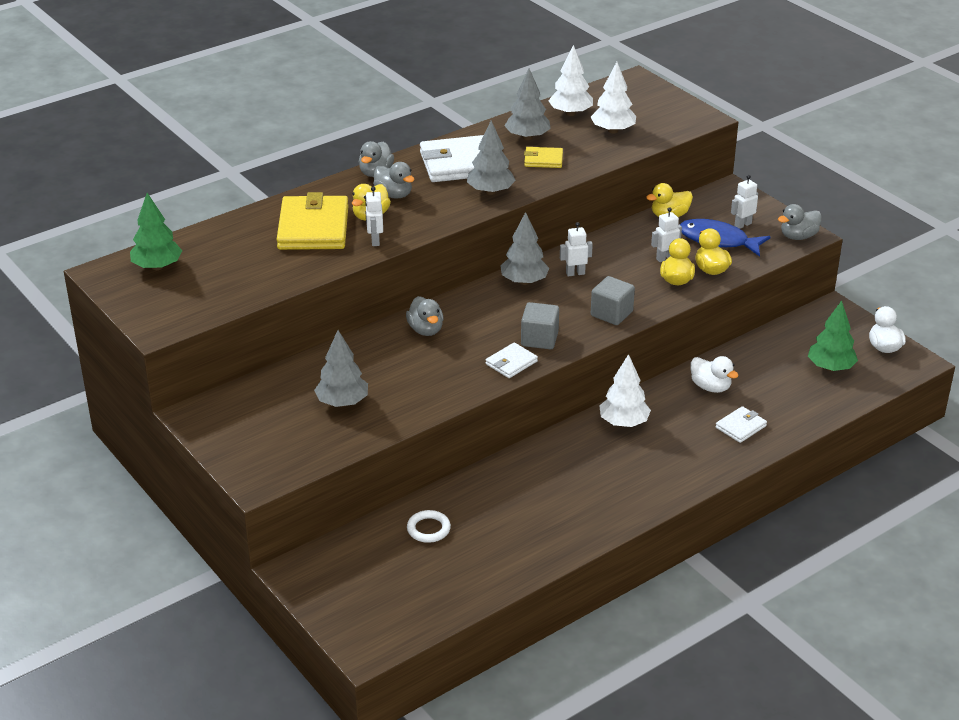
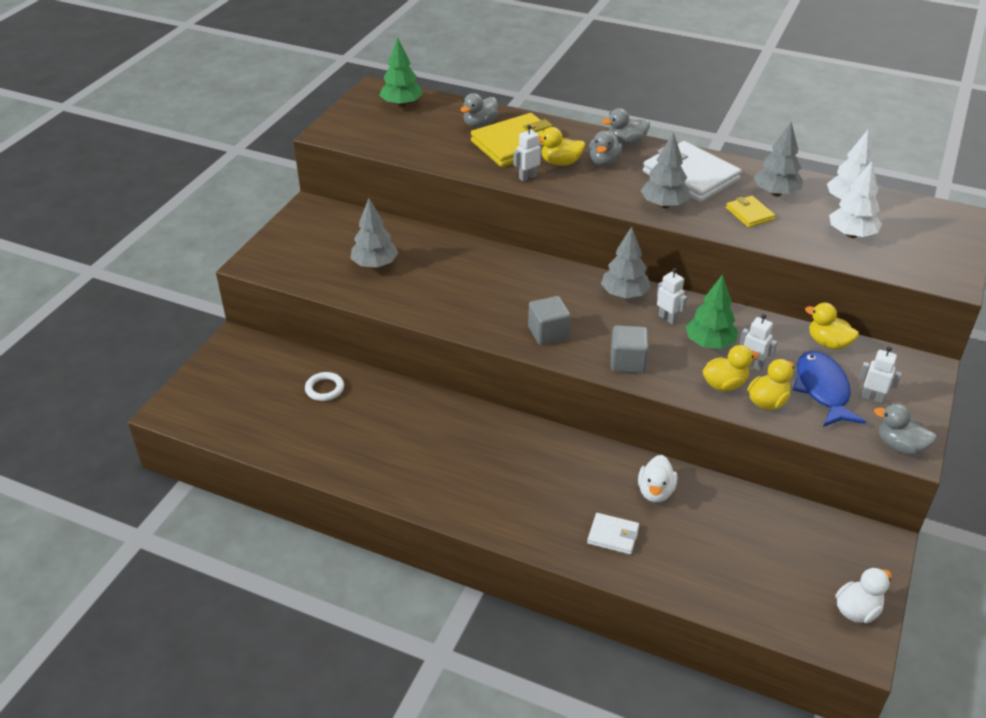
camera: 60 degrees right, 5 degrees up
(426, 330) = (504, 269): grey duck -> grey duck (480, 124)
(511, 363) = (500, 330): white wallet -> none
(623, 423) = (550, 451): white tree -> none
(830, 367) = (775, 575): green tree -> green tree (709, 343)

